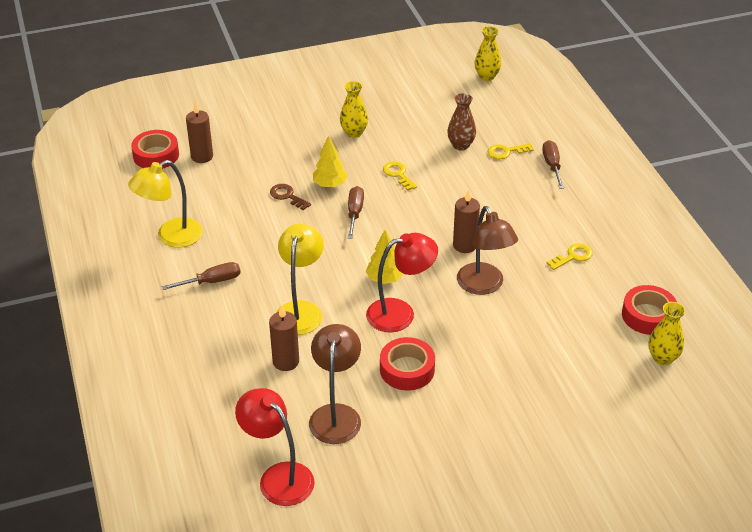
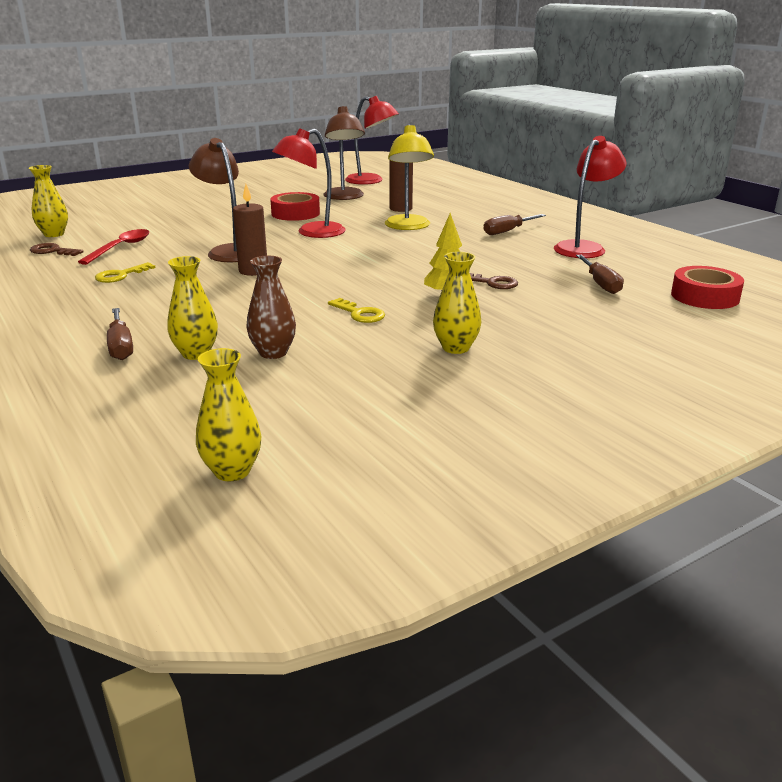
camera: 165 degrees right, 15 degrees down
(171, 237) = (584, 248): yellow lamp -> red lamp
(202, 156) = (644, 301): brown candle -> none
(355, 213) = (397, 279): brown screwdriver -> brown screwdriver (600, 284)
(385, 279) = (336, 246): yellow tree -> none
(506, 152) = (196, 354): yellow key -> yellow vase
(585, 311) = (120, 248): none -> red spoon
(648, 315) = (52, 251): red tape -> brown key

